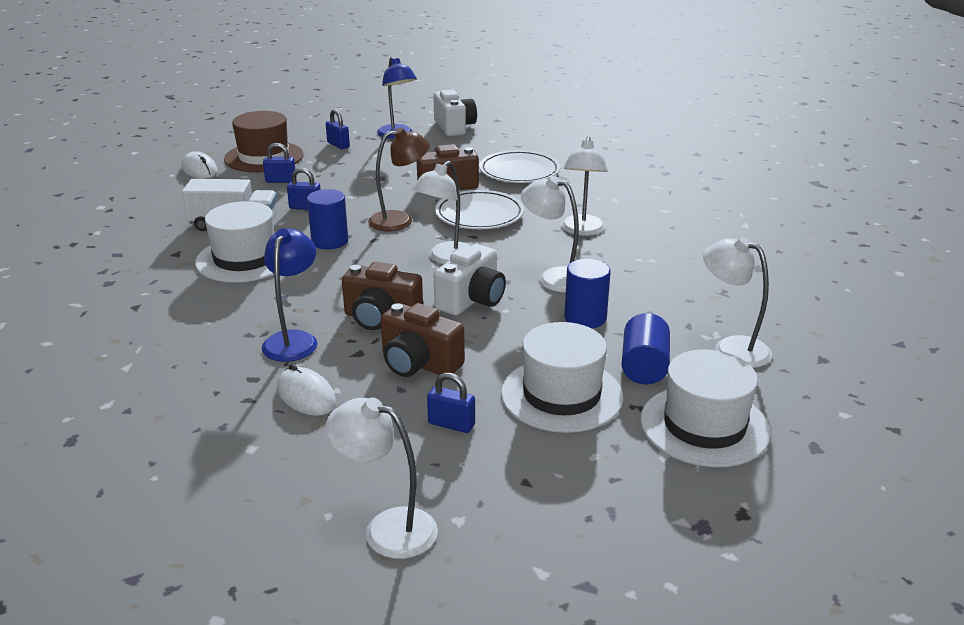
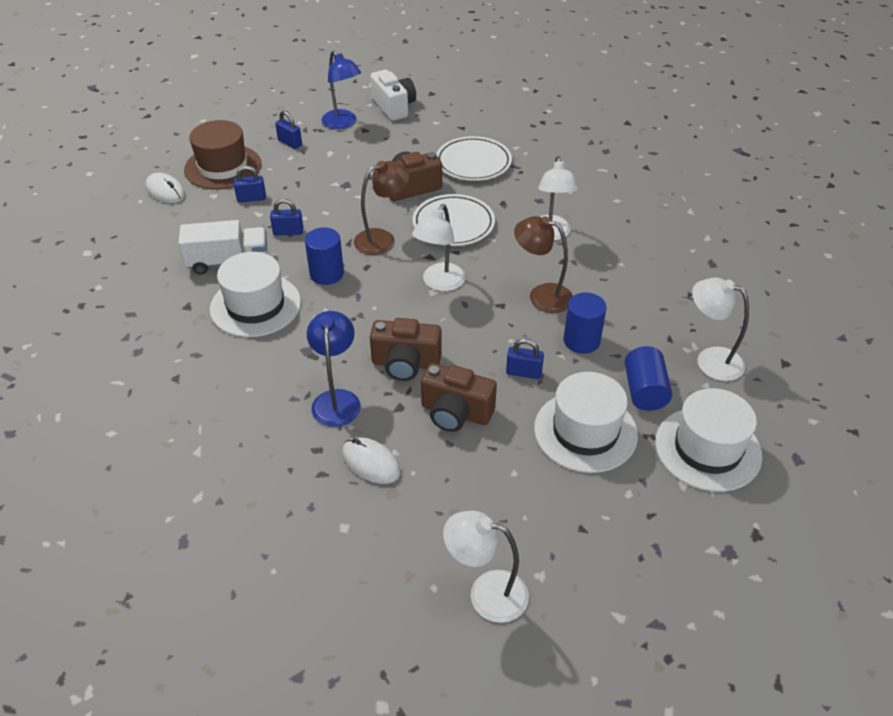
camera: 10 degrees left, 15 degrees up
(451, 424) = (504, 476): blue padlock -> blue padlock (524, 372)
(471, 300) = (478, 332): white camera -> none
(553, 277) = (541, 295): white lamp -> brown lamp

